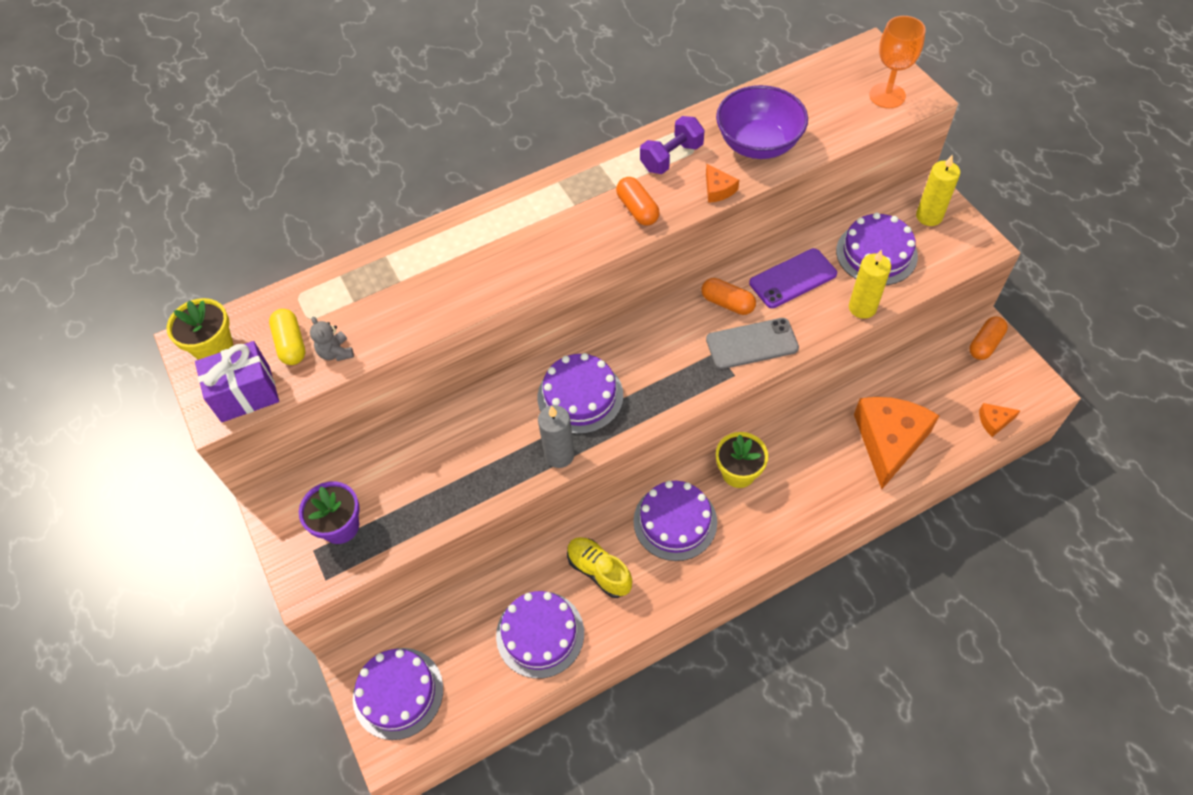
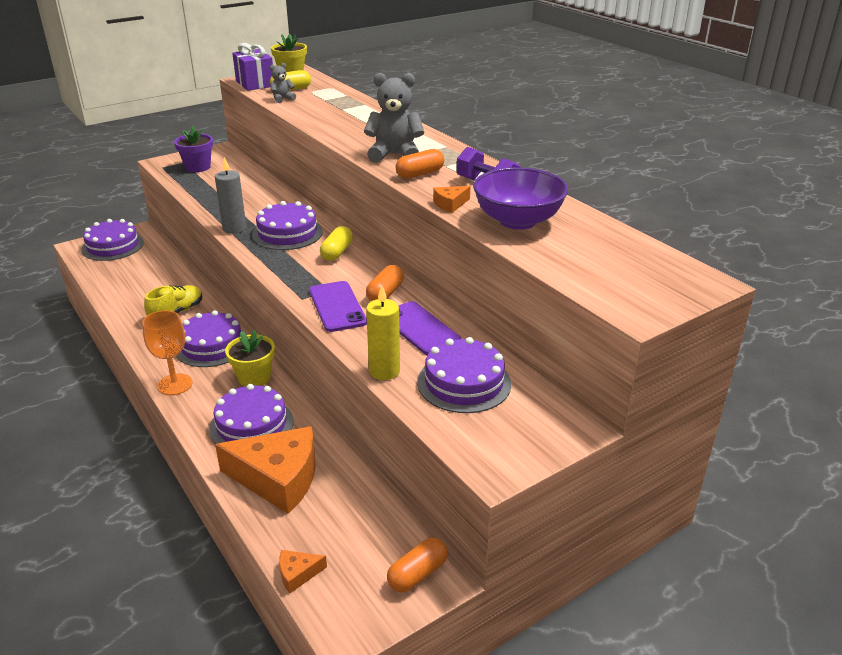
camera: 80 degrees right, 25 degrees down
(540, 634) = (134, 291): purple cake -> purple cake (251, 425)
(577, 229) = (395, 155): none -> grey teddy bear
(635, 345) = (337, 252): none -> yellow capsule
(752, 344) = (337, 306): grey phone -> purple phone
(887, 96) = (627, 291): orange goblet -> orange goblet (175, 384)
(929, 216) = (533, 425): yellow candle -> none
(985, 344) = (417, 574): orange capsule -> orange capsule turned 75 degrees counterclockwise
(994, 421) = (298, 574): orange cheese -> orange cheese turned 90 degrees counterclockwise

